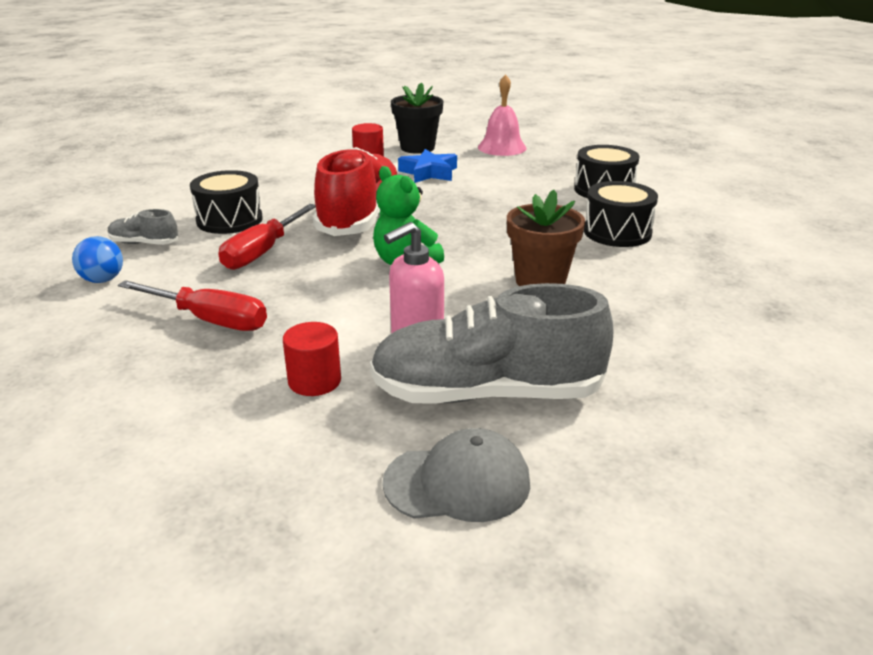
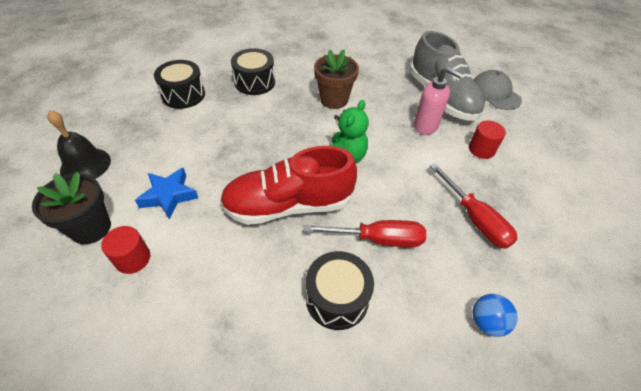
camera: 115 degrees left, 20 degrees up
(144, 243) = (418, 339): grey shoe -> none
(209, 320) = (474, 219): red screwdriver -> red screwdriver turned 150 degrees clockwise
(502, 147) = (85, 165): pink bell -> black bell

